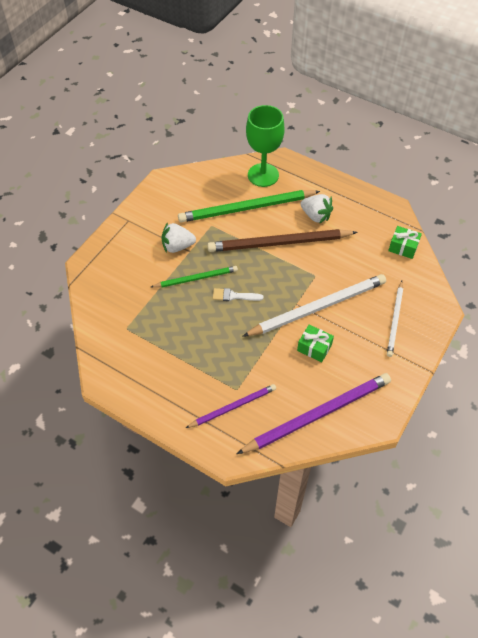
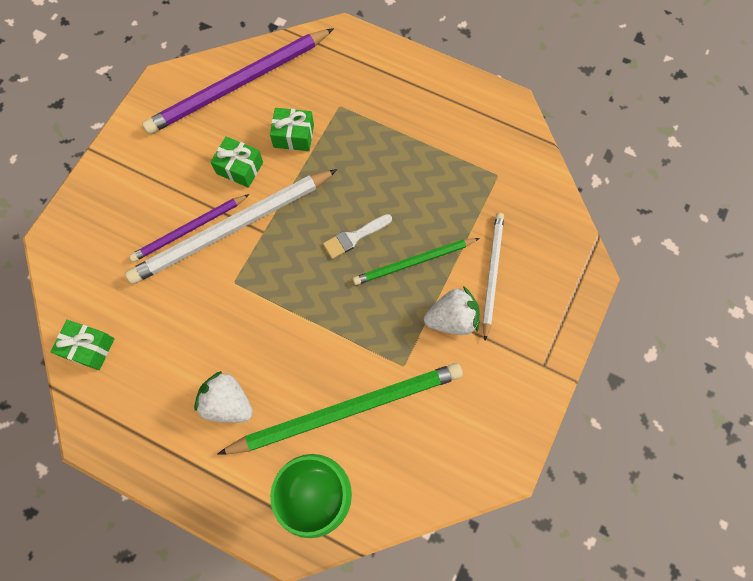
camera: 175 degrees right, 15 degrees up
(233, 407) = (342, 85): purple pencil -> purple pencil (189, 229)
(234, 296) = (354, 237): white brush -> white brush turned 150 degrees clockwise
(273, 368) = (293, 136): none -> green gift
(279, 243) = (290, 339): brown pencil -> none
(395, 320) = (123, 217): white pencil -> white pencil (492, 273)

